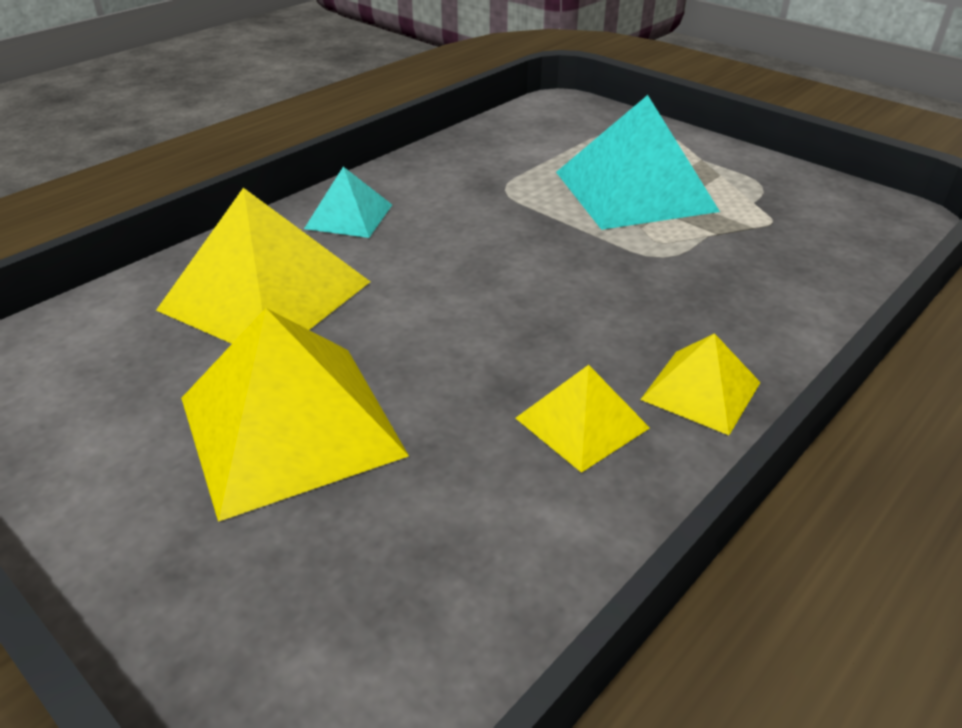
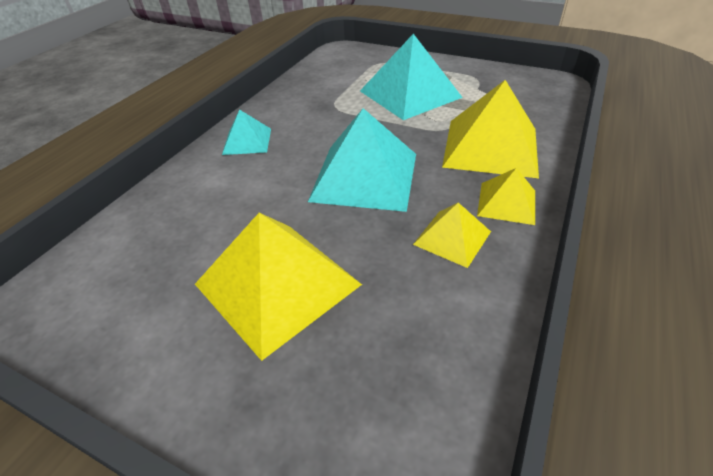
camera: 15 degrees left, 5 degrees up
(265, 295) = (218, 203): yellow pyramid -> yellow pyramid (490, 147)
(495, 302) = (364, 176): none -> turquoise pyramid

